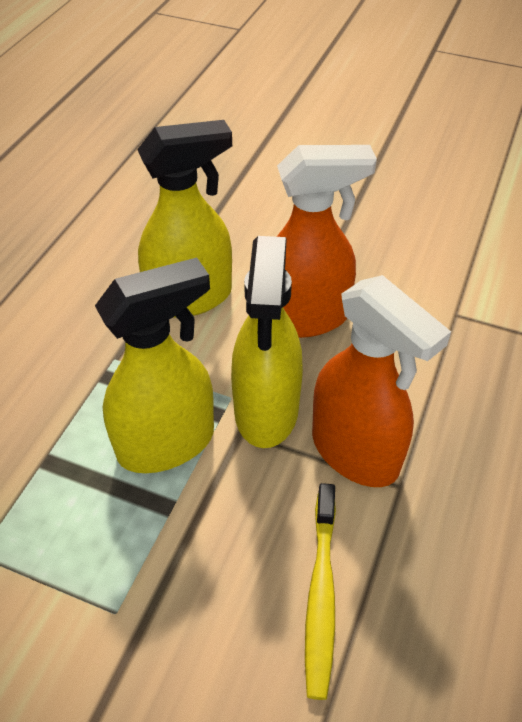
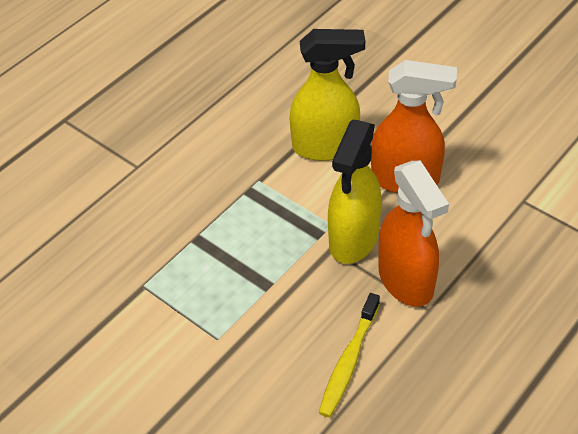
camera: 20 degrees right, 0 degrees up
(167, 443) = (278, 245): yellow spray bottle -> none

